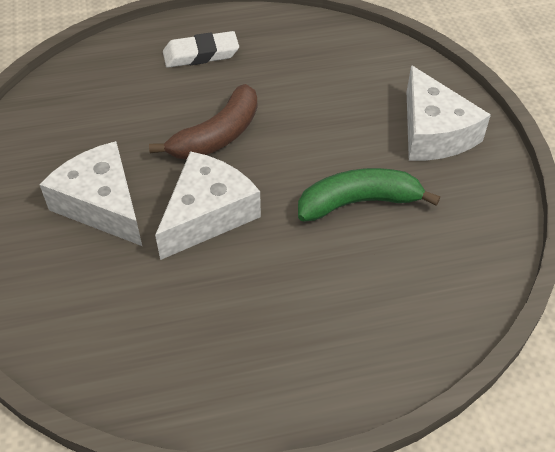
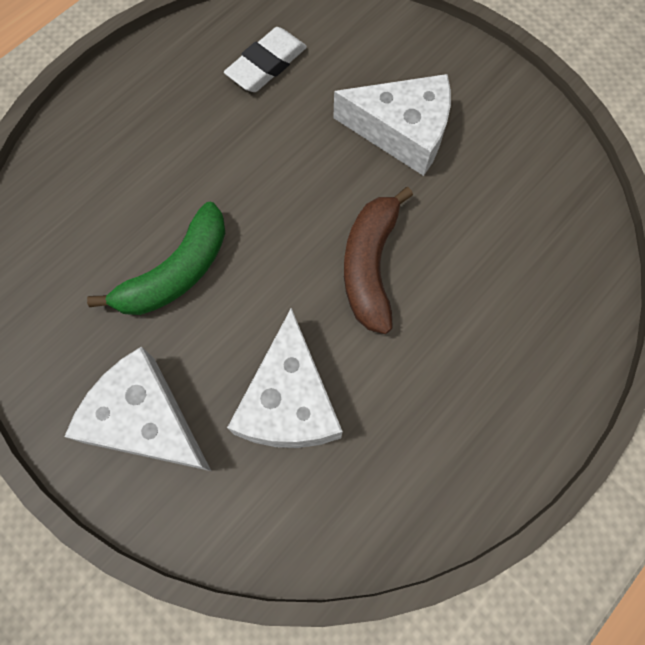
camera: 145 degrees right, 20 degrees up
(201, 54) = (492, 371): white eraser -> white eraser (266, 65)
(207, 214) = (305, 177): white cheese -> white cheese (289, 401)

